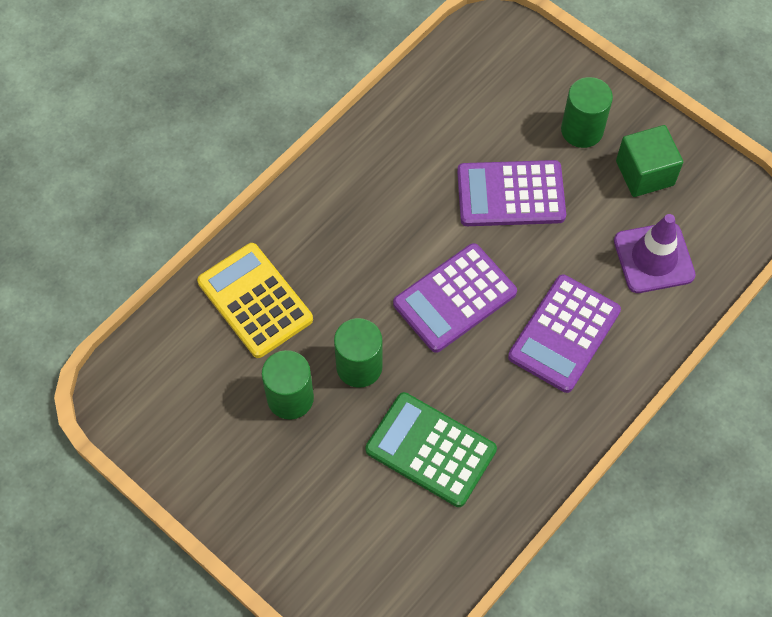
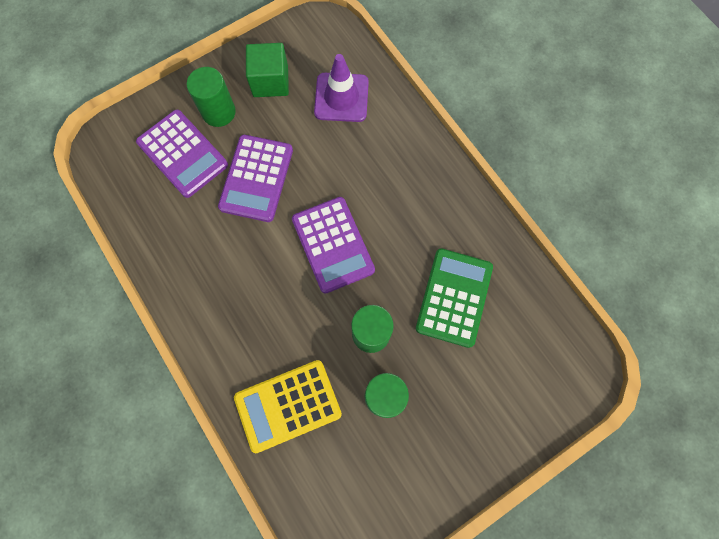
camera: 75 degrees left, 10 degrees up
(430, 450) = (454, 297): green calculator -> green calculator turned 150 degrees clockwise
(564, 334) = (384, 175): purple calculator -> purple calculator (183, 154)

